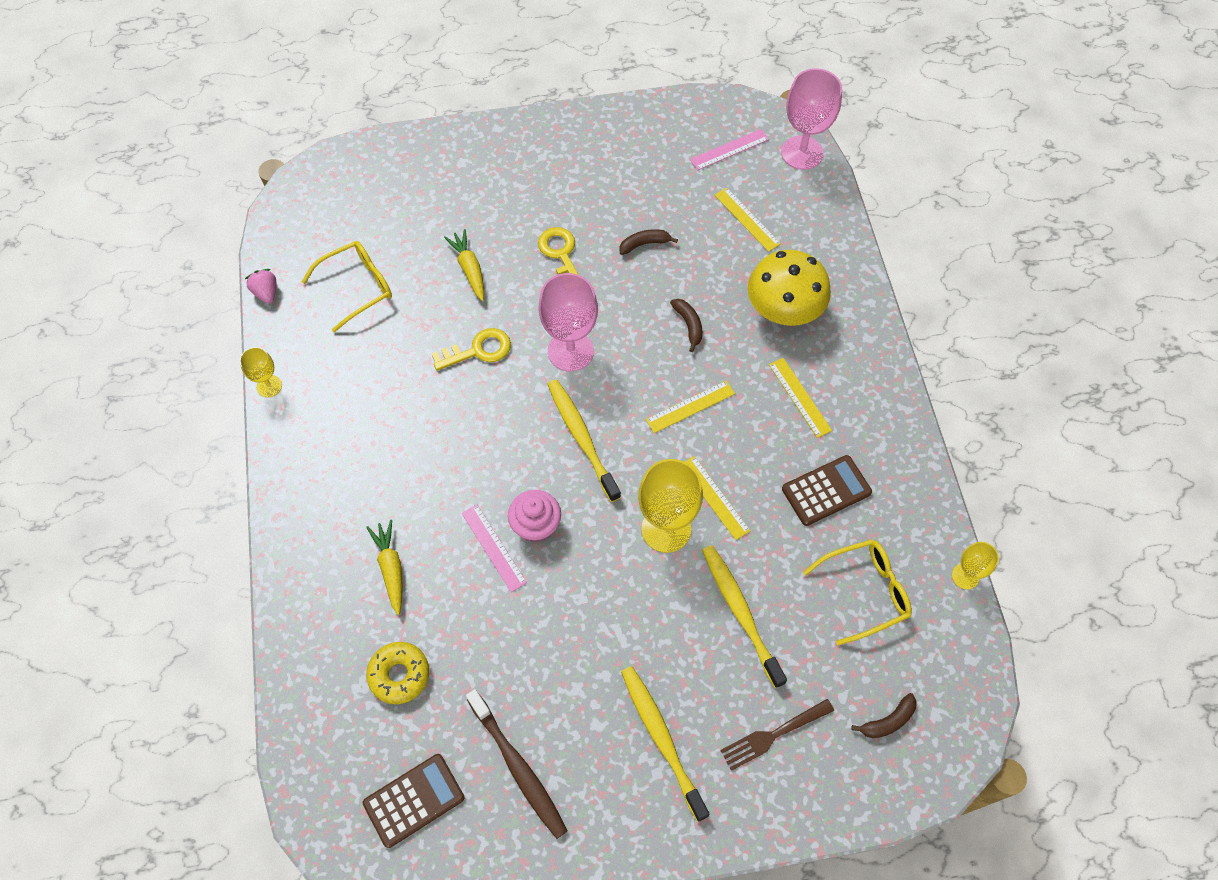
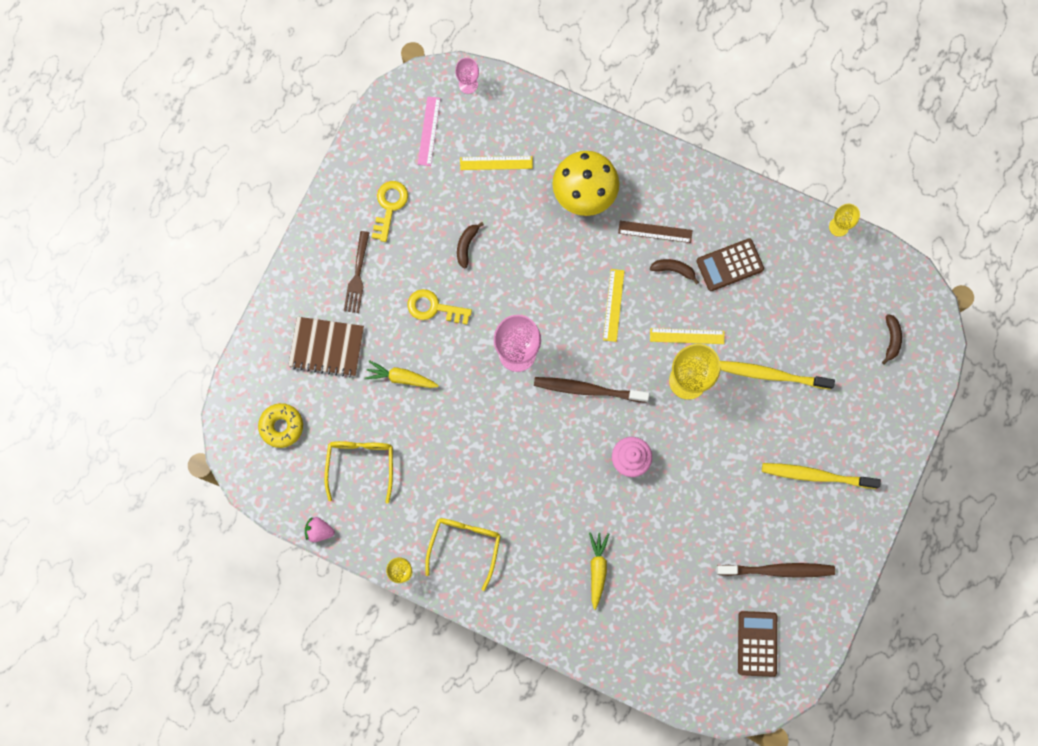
camera: 55 degrees left, 15 degrees up
(391, 568) = (597, 569): yellow carrot -> yellow carrot turned 75 degrees clockwise
(399, 675) = (673, 606): yellow donut -> yellow donut (281, 426)
(454, 194) = (326, 347): none -> brown notebook
(478, 350) = (473, 414): yellow key -> yellow key (389, 206)
(494, 547) = (627, 495): pink ruler -> none
(582, 438) = (587, 389): yellow toothbrush -> brown toothbrush
(689, 325) = (552, 262): brown banana -> brown banana (673, 270)
(773, 735) = (856, 410): brown fork -> brown fork (357, 276)
(799, 397) = (655, 232): yellow ruler -> brown ruler
(802, 153) = (468, 84): pink goblet -> pink goblet, size x0.53
(826, 491) = (729, 265): brown calculator -> brown calculator turned 120 degrees counterclockwise
(865, 592) = (808, 292): yellow glasses -> yellow glasses (465, 545)

